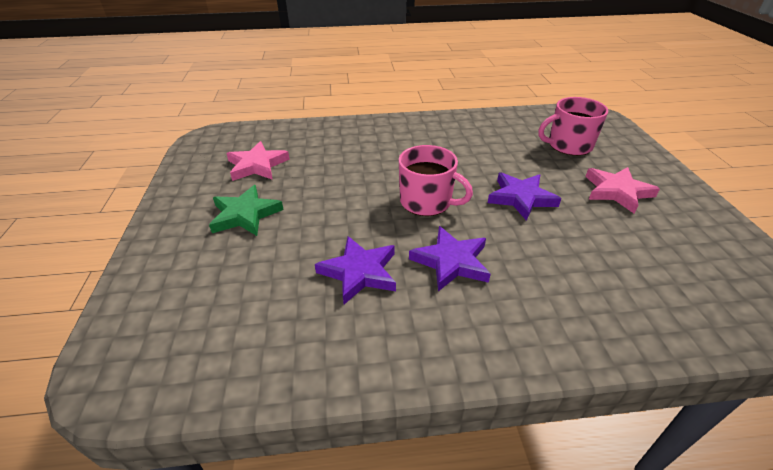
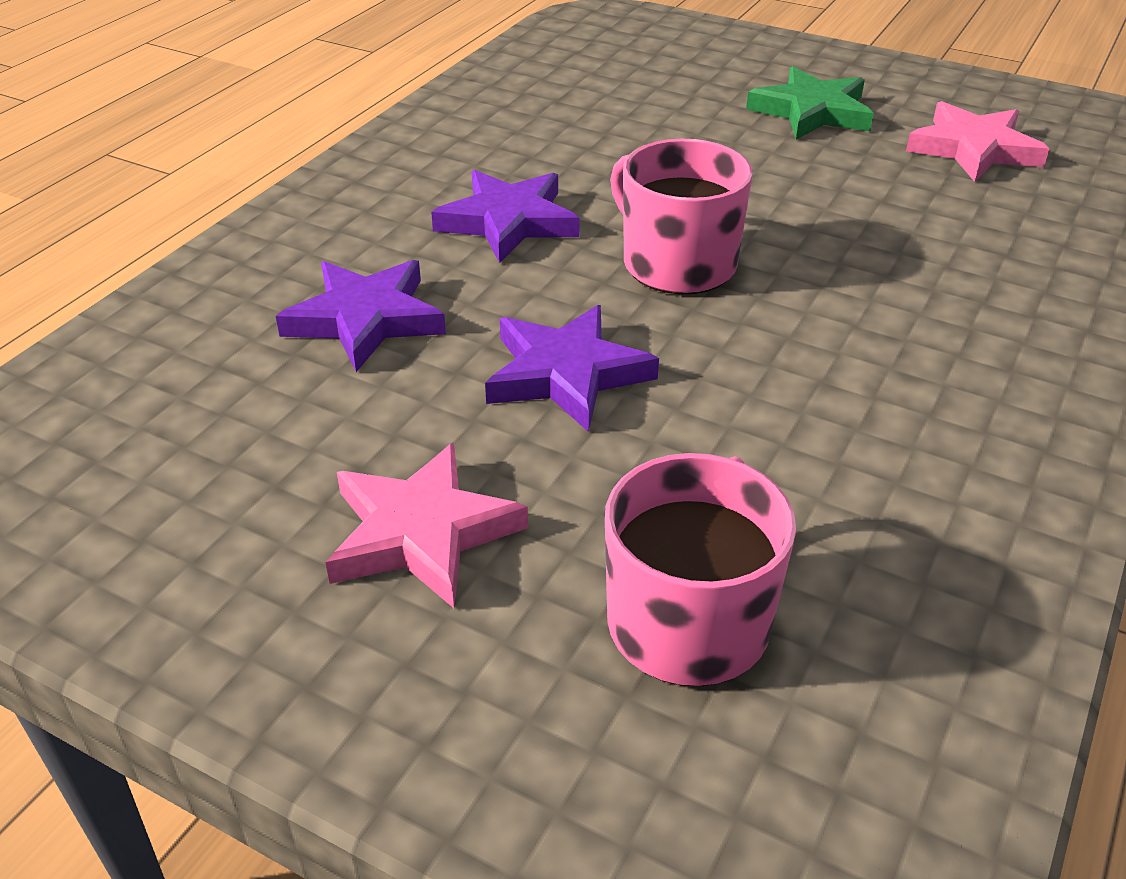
camera: 125 degrees right, 0 degrees up
(359, 272) = (580, 153): purple star -> purple star (365, 319)
(427, 202) = (677, 263): pink mug -> pink mug turned 75 degrees clockwise

